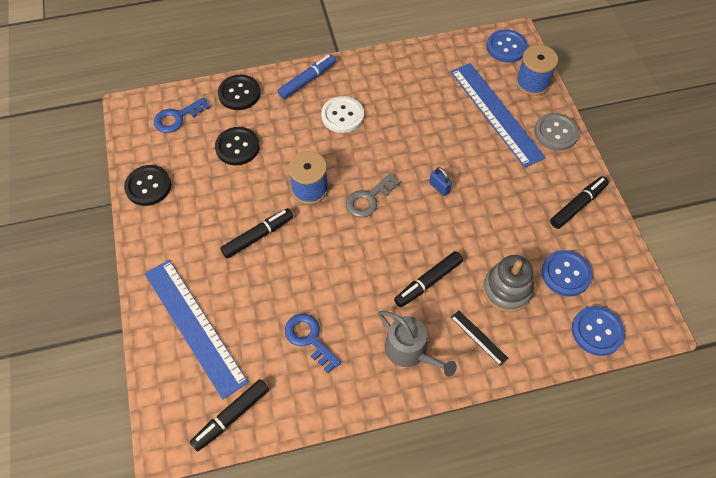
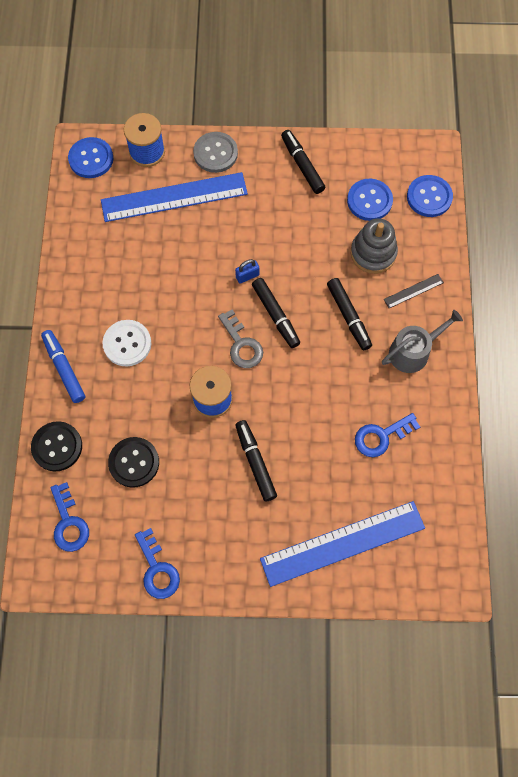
camera: 75 degrees left, 10 degrees up
(148, 186) = (157, 569): black button -> blue key
(231, 416) = (443, 523): black marker -> black marker (275, 315)

